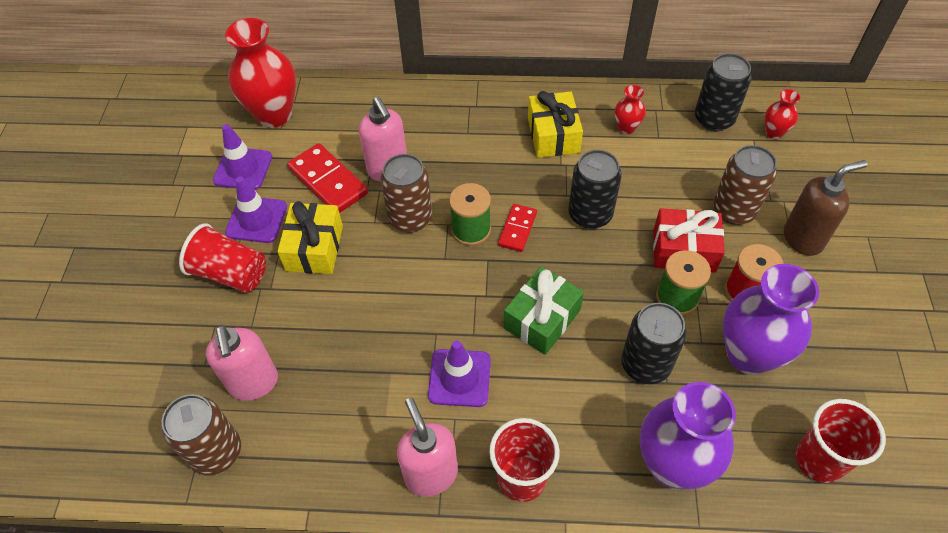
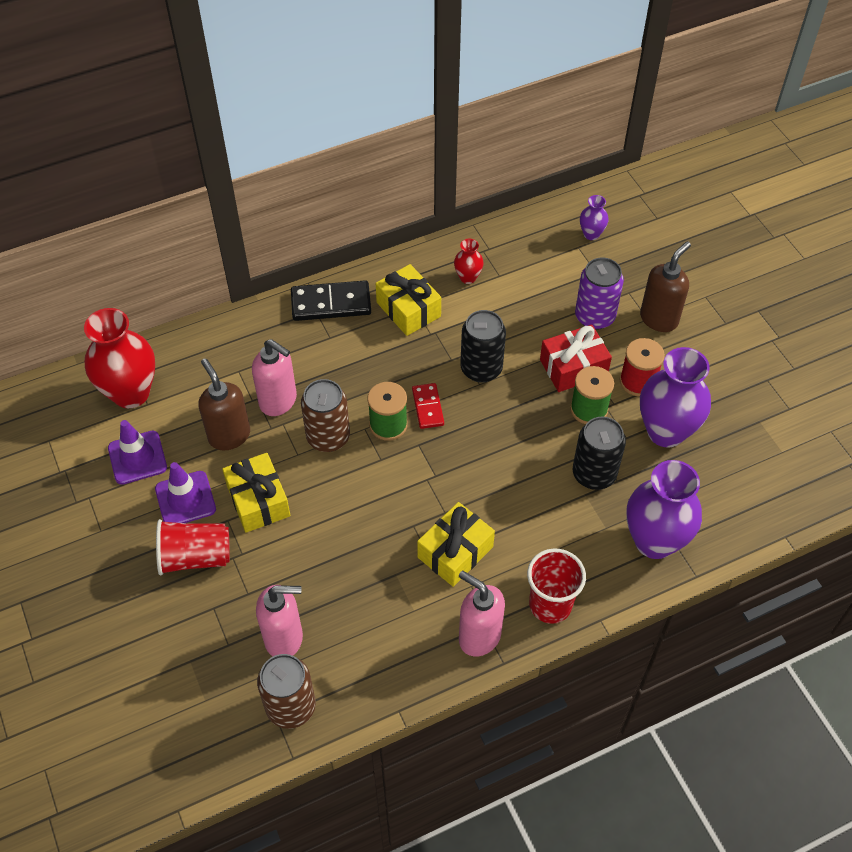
camera: 30 degrees left, 0 degrees up
(254, 383) = (284, 638): pink soap dispenser -> pink soap dispenser turned 45 degrees counterclockwise
(328, 181) = (229, 435): red domino -> brown soap dispenser
(459, 378) = (455, 552): purple traffic cone -> yellow gift
(486, 105) = (331, 304): none -> black domino
(542, 319) = (493, 474): green gift -> none
(714, 119) = (536, 241): black can -> none
(734, 210) = (594, 317): brown can -> purple can
(774, 132) = (591, 234): red vase -> purple vase
(819, 460) = (753, 487): red cup -> none

